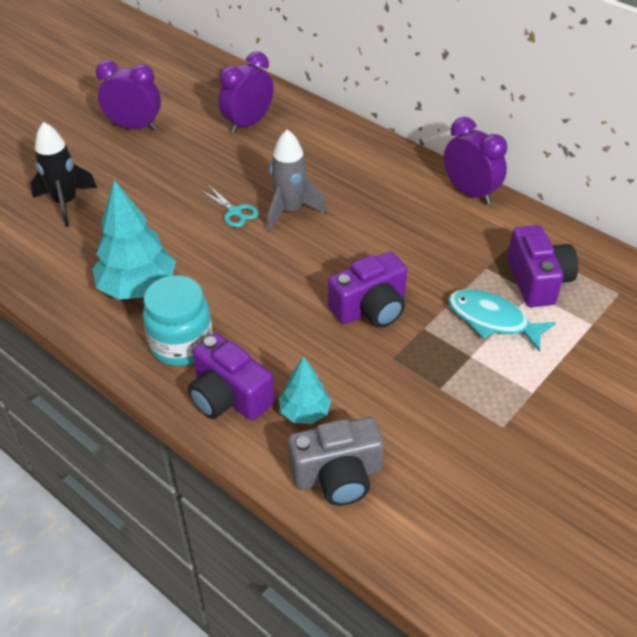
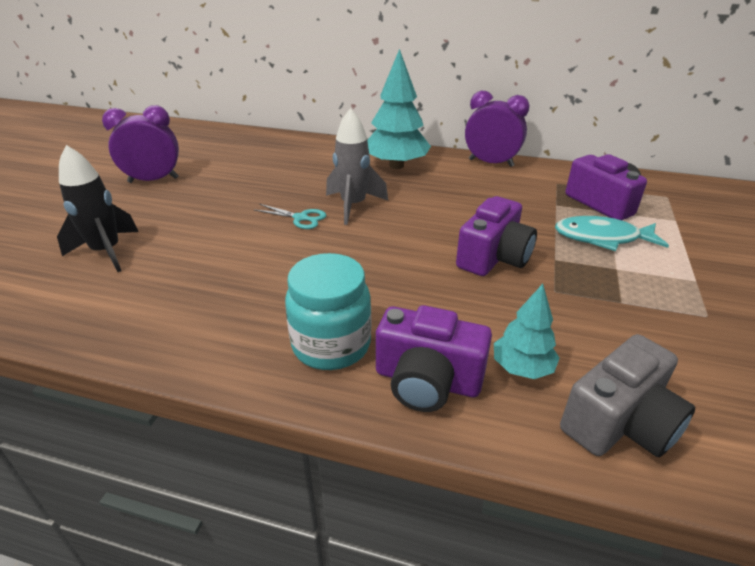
camera: 25 degrees left, 10 degrees down
(138, 287) = (240, 305): turquoise tree -> turquoise tree (396, 166)
(248, 124) = (265, 158): purple clock -> none

